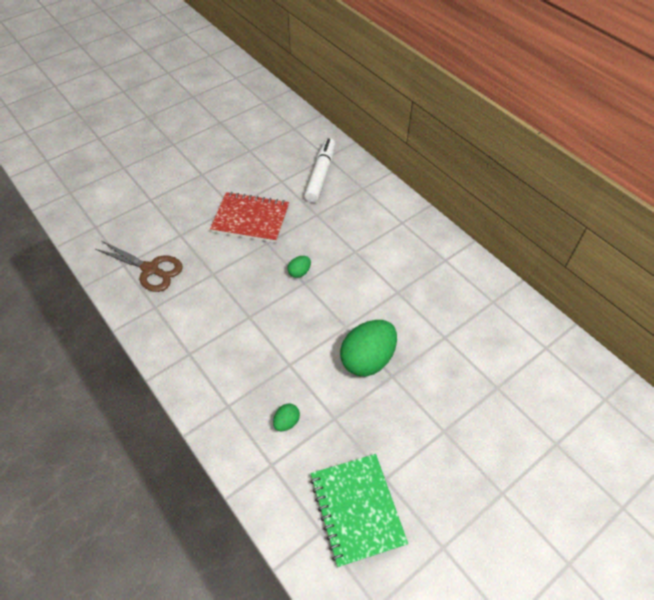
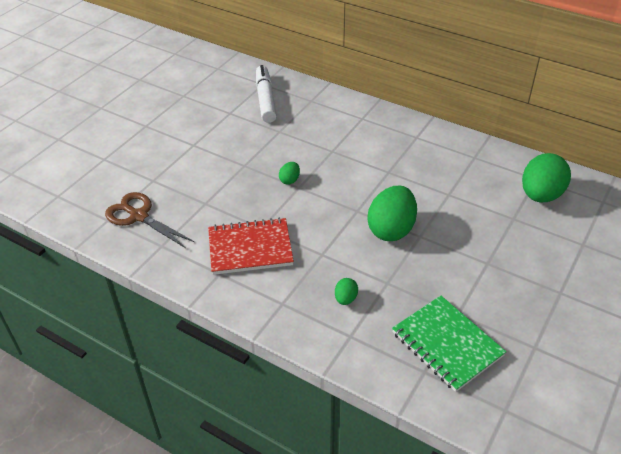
camera: 20 degrees left, 10 degrees down
(150, 269) = (139, 216): brown scissors -> brown scissors turned 150 degrees counterclockwise
(251, 219) = (217, 150): red notebook -> red notebook (250, 248)
(540, 369) = (540, 195): none -> green egg

